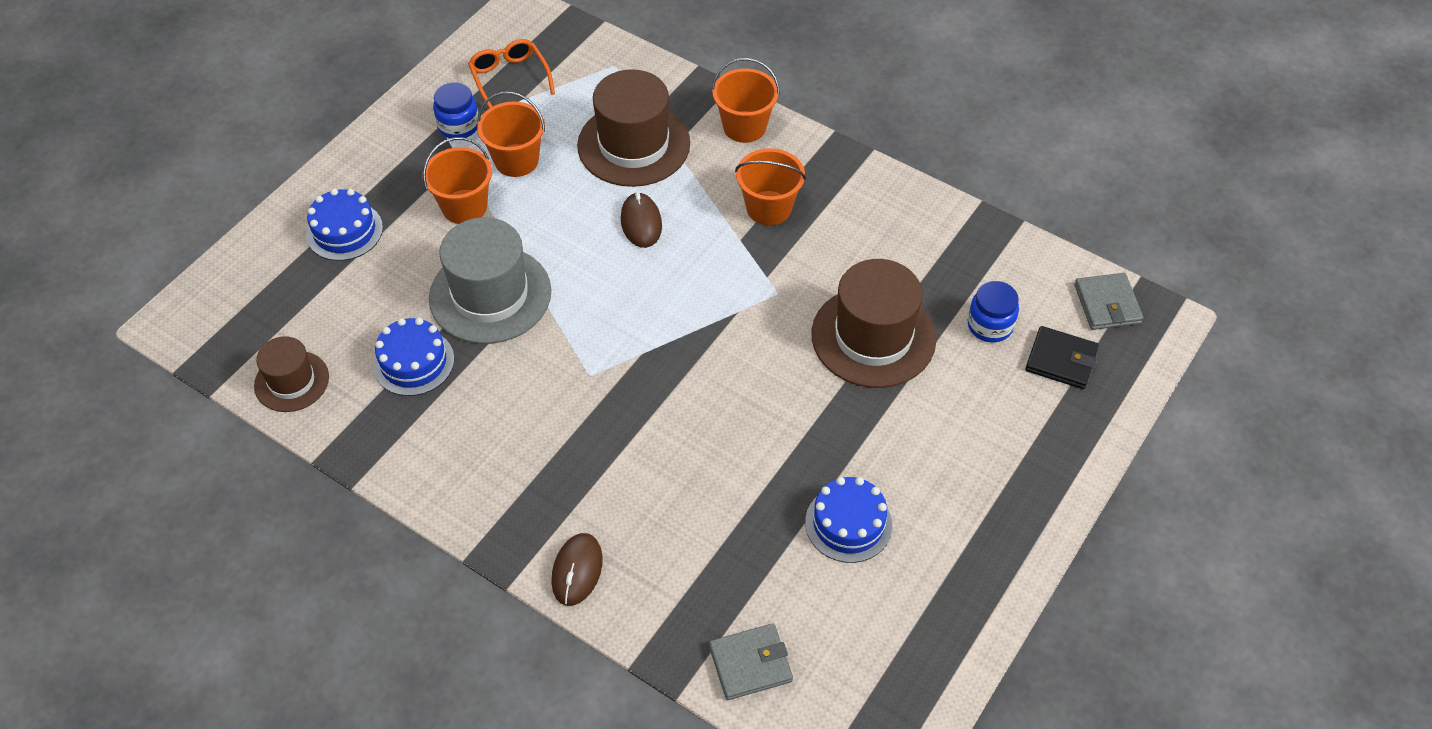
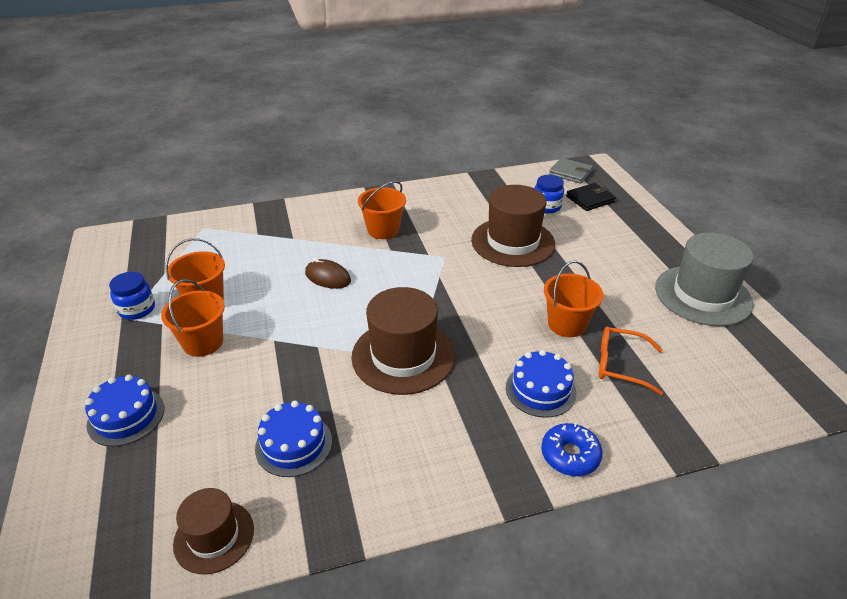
camera: 50 degrees left, 15 degrees down
(490, 295) = (290, 370): grey hat -> grey hat (702, 295)
(509, 78) = (140, 269): orange glasses -> orange glasses (620, 365)
(577, 571) = (570, 455): brown mouse -> blue donut
(633, 145) = (269, 250): brown hat -> brown hat (403, 356)
(744, 127) = (318, 210): orange bucket -> orange bucket (567, 324)
(750, 664) = (711, 409): grey wallet -> none
(848, 523) = (633, 314): blue cake -> blue cake (540, 390)

